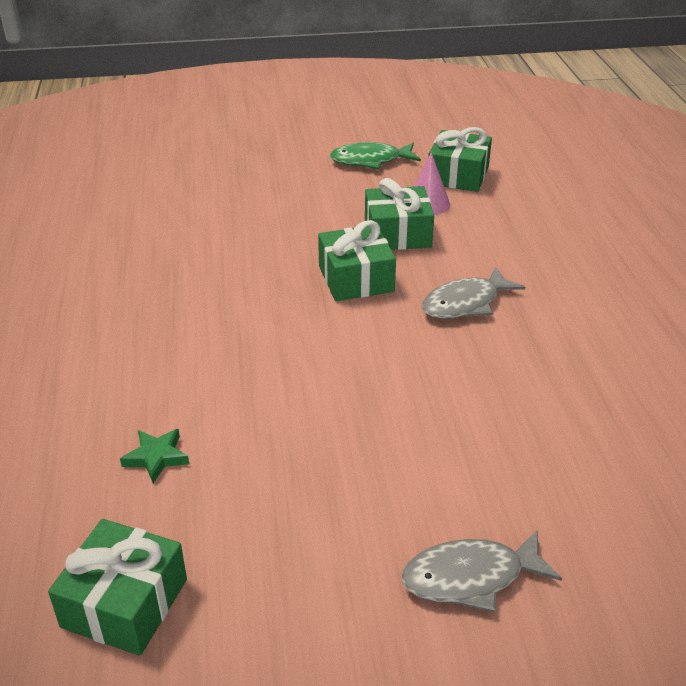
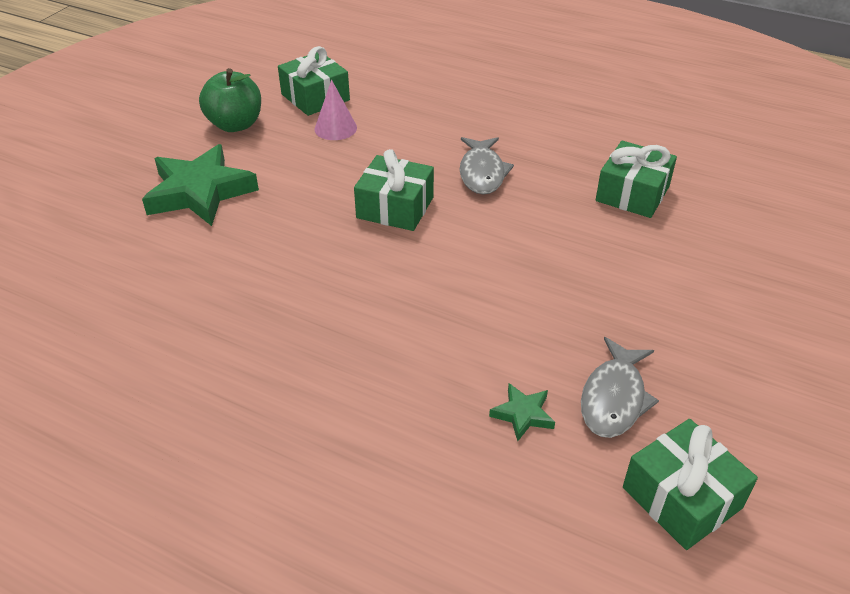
camera: 55 degrees left, 5 degrees up
(269, 187) = (200, 192): none -> green star
(370, 161) = (235, 125): green fish -> green apple
(397, 234) = (359, 161): green gift -> green gift (632, 193)
(470, 577) = (760, 305): grey fish -> grey fish (614, 398)

